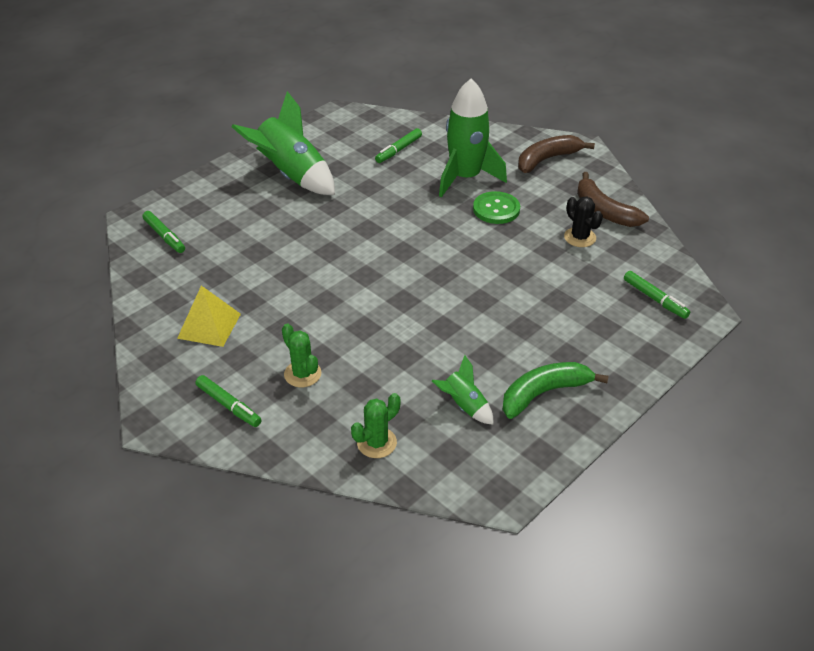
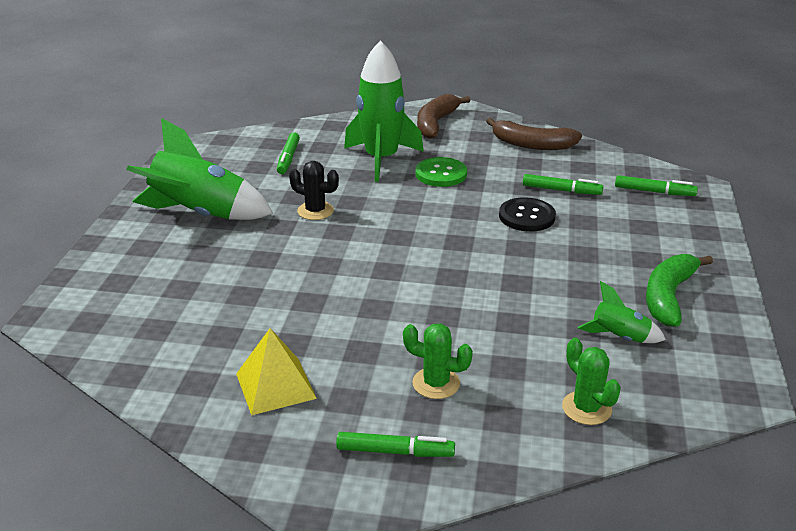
camera: 35 degrees left, 10 degrees down
(164, 236) = (112, 323): green marker -> green marker (561, 190)
(376, 443) = (586, 408): green cactus -> green cactus turned 45 degrees counterclockwise
(518, 275) = (526, 216): none -> black button
(580, 237) = (538, 170): black cactus -> black cactus (315, 211)

